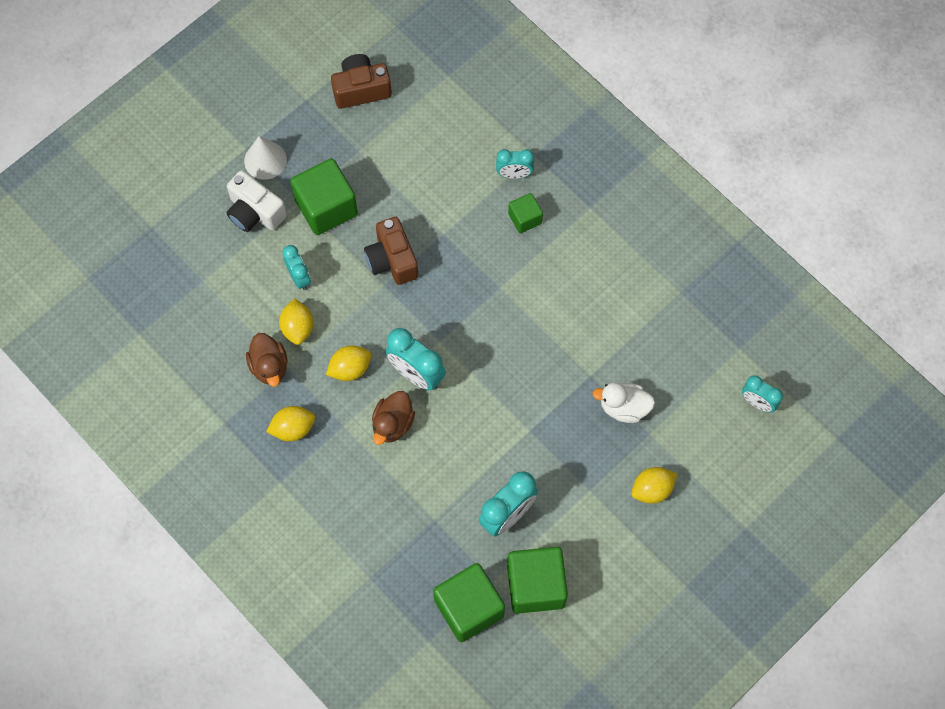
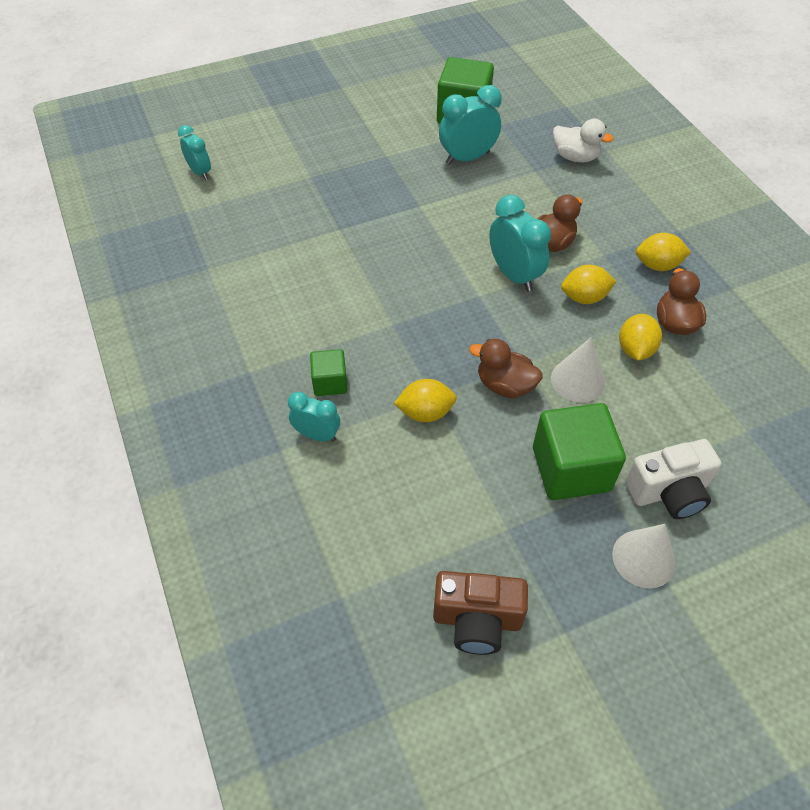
camera: 160 degrees left, 15 degrees down
(255, 212) = (668, 492): white camera -> white camera turned 105 degrees clockwise
(299, 277) = (623, 400): turquoise clock -> none
(337, 283) = (577, 380): none -> white cone
(392, 260) = (505, 385): brown camera -> brown duck
(469, 608) = (525, 115): green cube -> none
(624, 407) = (322, 199): white duck -> white duck (575, 157)
(652, 489) = (332, 143): yellow lemon -> yellow lemon (425, 412)

